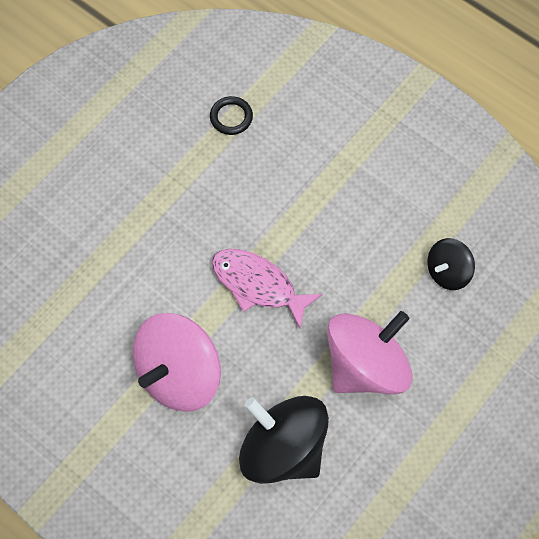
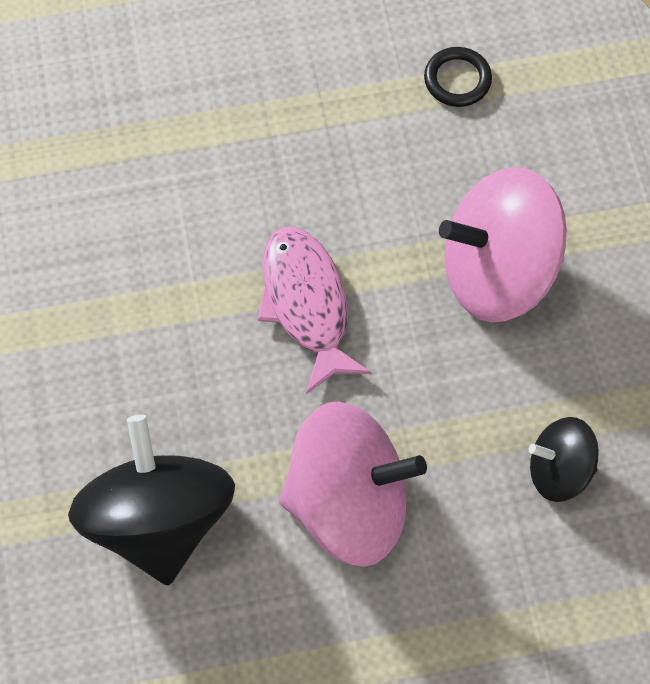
camera: 40 degrees right, 0 degrees up
(179, 374) = (119, 336): pink spinning top -> pink spinning top (498, 271)

